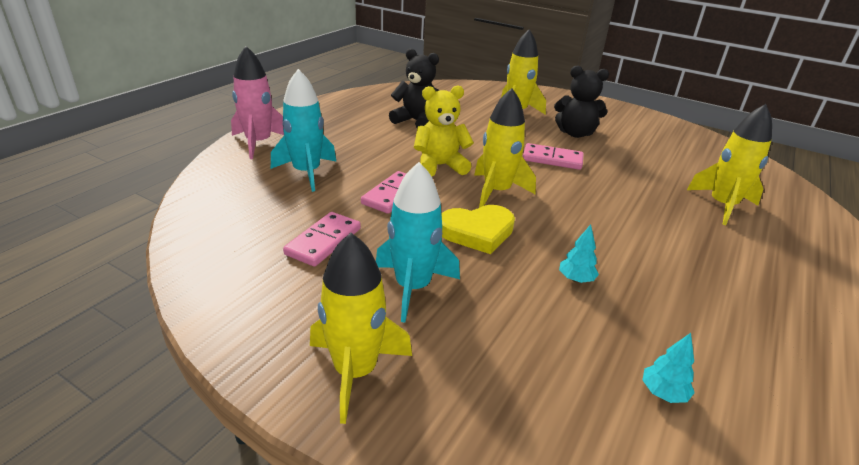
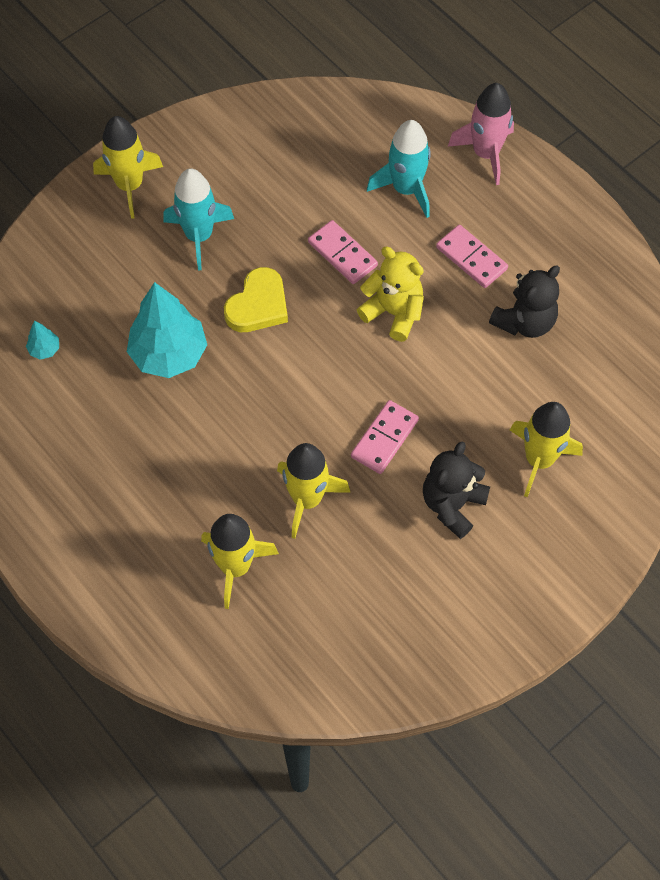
camera: 110 degrees right, 30 degrees up
(323, 241) = (279, 187): pink domino -> pink domino (471, 258)
(440, 166) = (393, 312): yellow teddy bear -> yellow teddy bear turned 60 degrees counterclockwise
(477, 232) = (258, 305): yellow heart -> yellow heart turned 150 degrees counterclockwise
(496, 192) = (324, 348): yellow rocket -> yellow rocket (307, 499)
(576, 279) = (169, 354): turquoise tree -> turquoise tree, size x2.36

